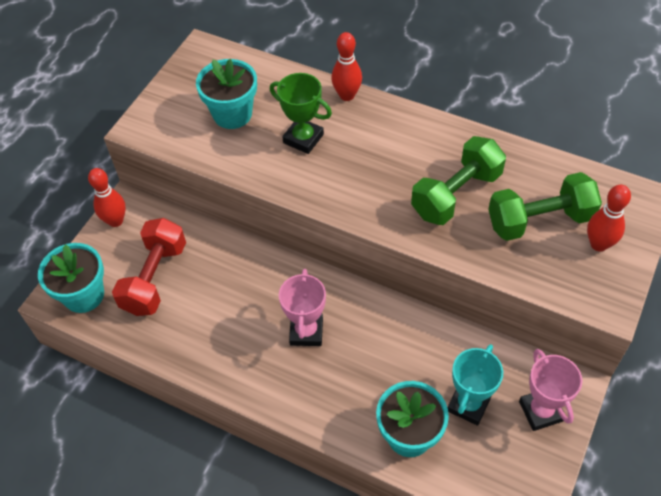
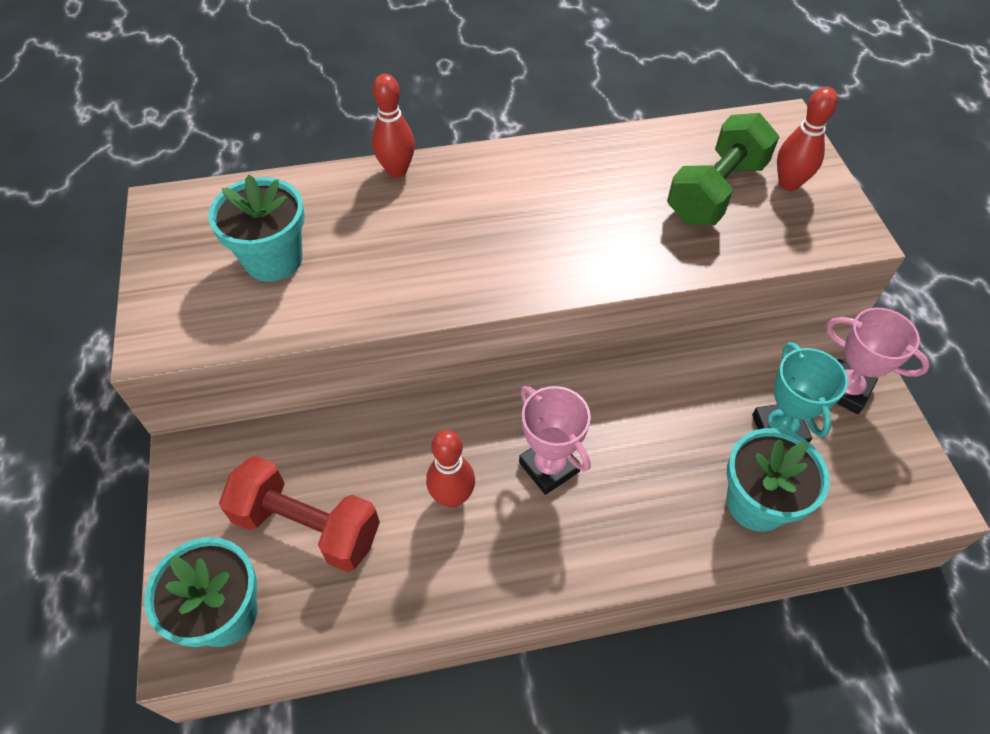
camera: 40 degrees left, 0 degrees up
(115, 221) = (189, 489): red bowling pin -> red bowling pin (452, 497)
(154, 278) = (307, 526): red dumbbell -> red dumbbell turned 45 degrees counterclockwise
(303, 138) = (389, 241): green trophy -> none
(456, 194) = (612, 210): green dumbbell -> none

